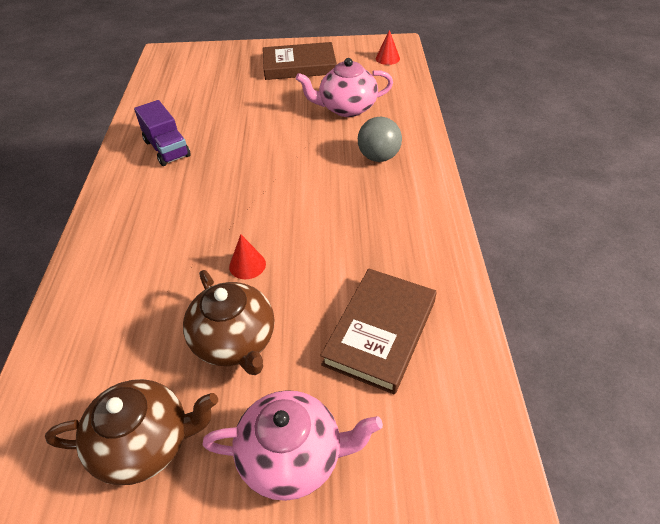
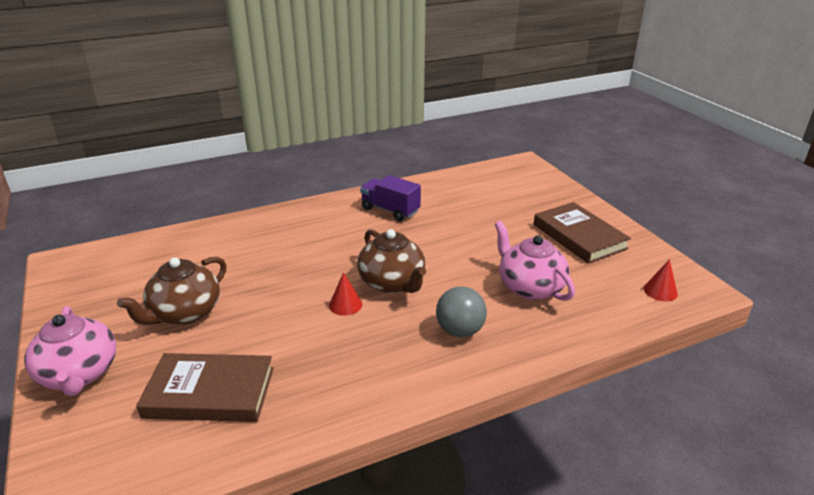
camera: 65 degrees right, 15 degrees down
(145, 443) = (92, 303): brown teapot -> brown teapot (392, 283)
(167, 149) = (390, 210): purple truck -> purple truck turned 90 degrees clockwise
(247, 265) = (268, 294): red cone -> red cone (345, 304)

